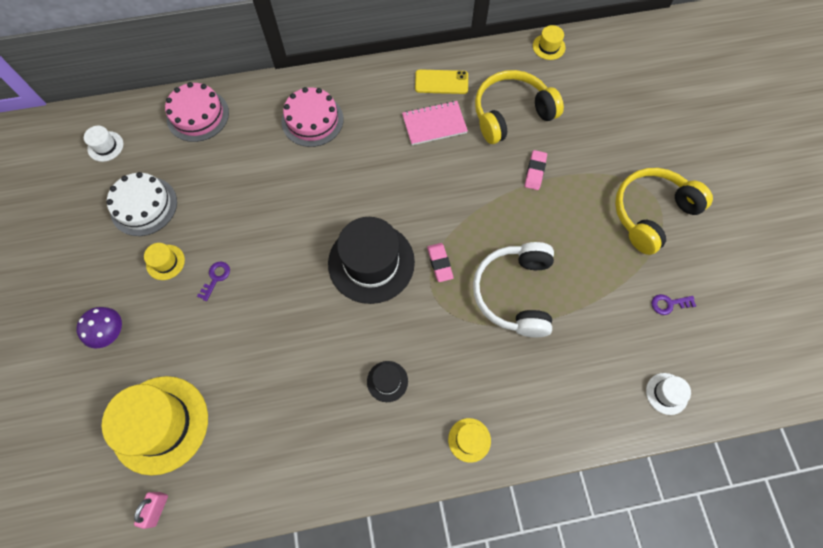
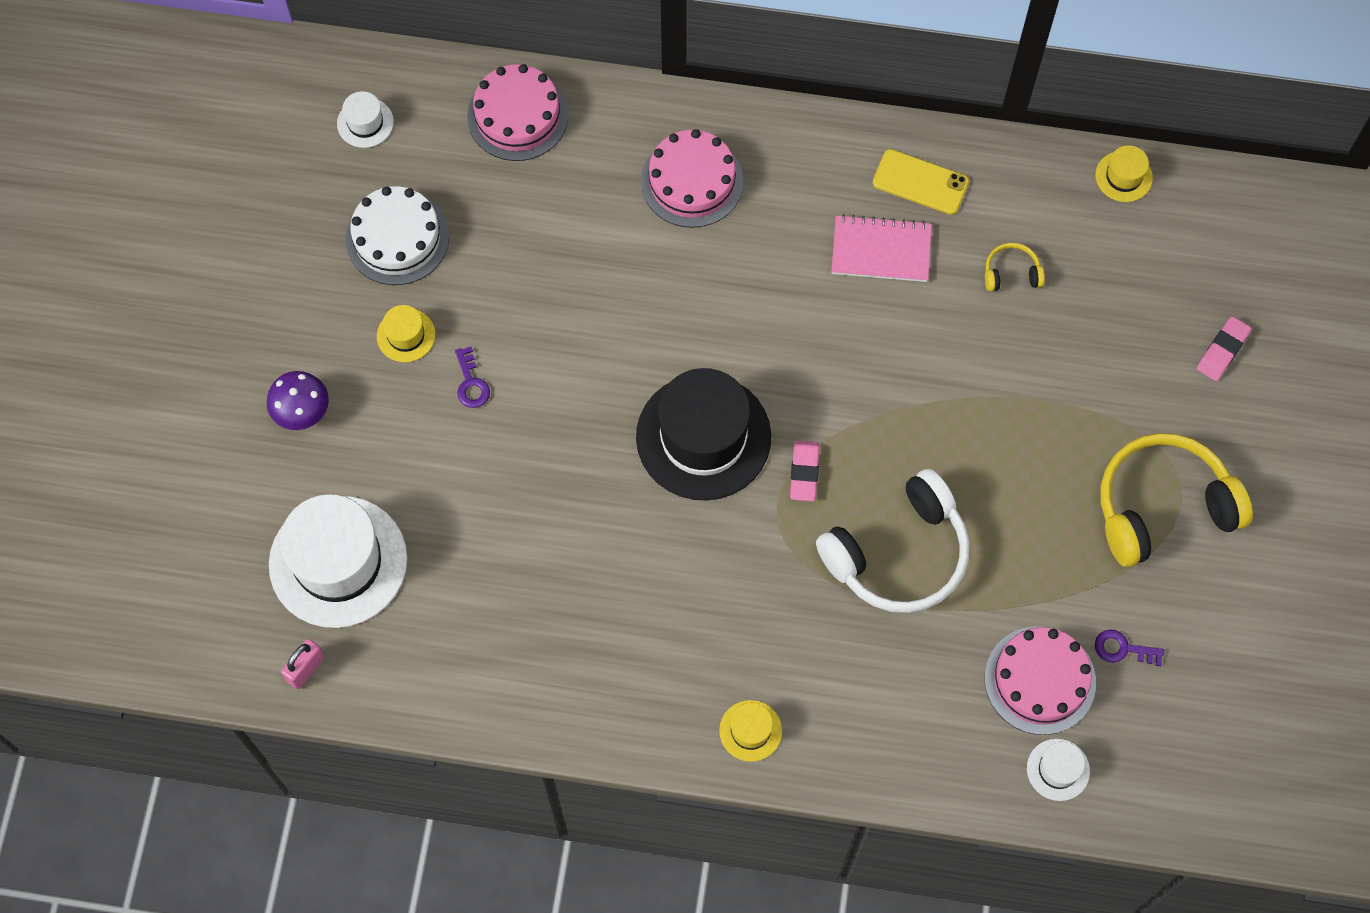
camera: 20 degrees right, 0 degrees up
(160, 424) = (338, 561): yellow hat -> white hat
(216, 278) = (471, 383): purple key -> purple key turned 120 degrees clockwise
(387, 381) = (666, 613): black hat -> none
(511, 114) = (1011, 273): yellow headphones -> yellow headphones, size x0.43
(515, 293) = (898, 554): white headphones -> white headphones turned 150 degrees counterclockwise
(535, 171) = (1008, 380): pink eraser -> pink eraser (1222, 351)
(630, 340) = (1040, 680): none -> pink cake

